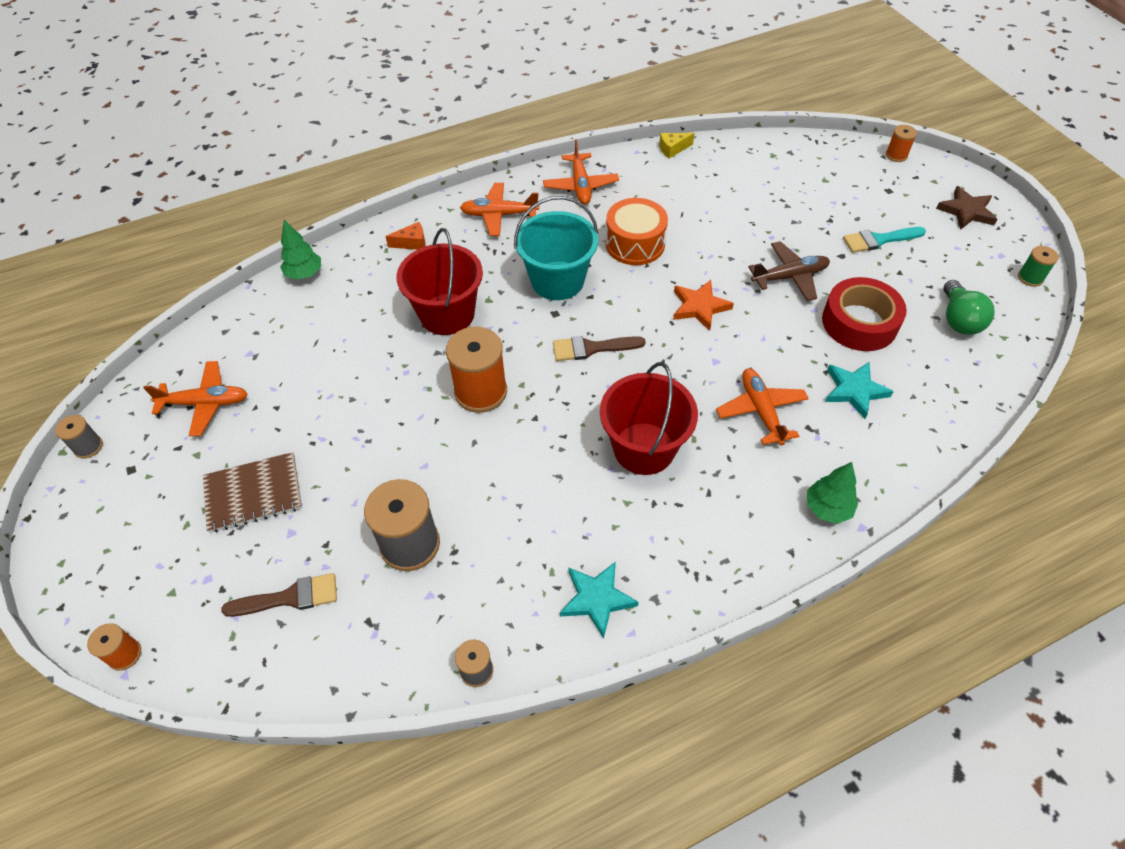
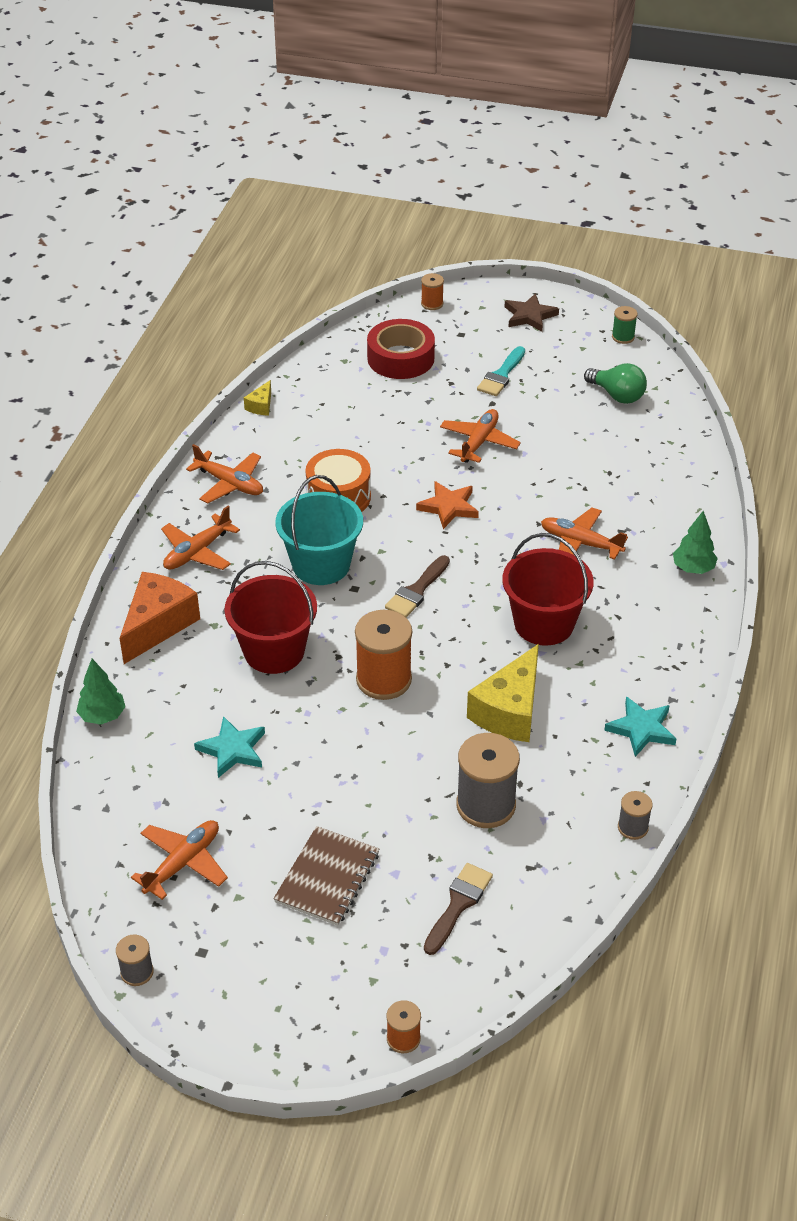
camera: 50 degrees left, 10 degrees down
(412, 243) = (158, 625): orange cheese -> orange cheese, size x2.14
(526, 491) = (509, 711): none -> yellow cheese
(790, 277) = (479, 442): brown plane -> orange plane
(854, 390) = (616, 487): turquoise star -> turquoise star (233, 750)
(859, 322) = (563, 441): red tape -> red tape (400, 358)

